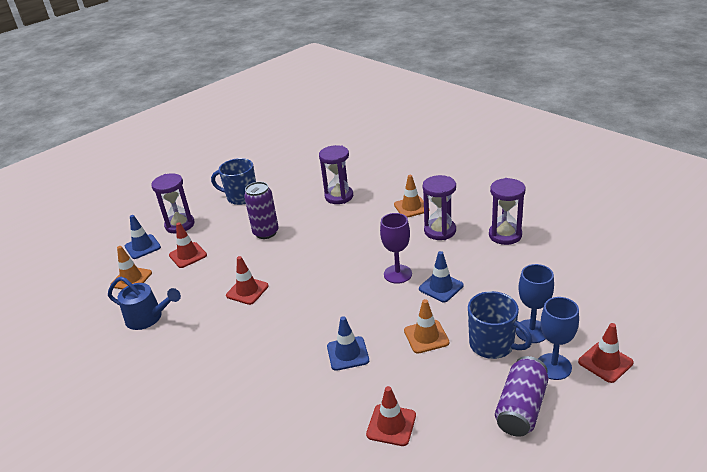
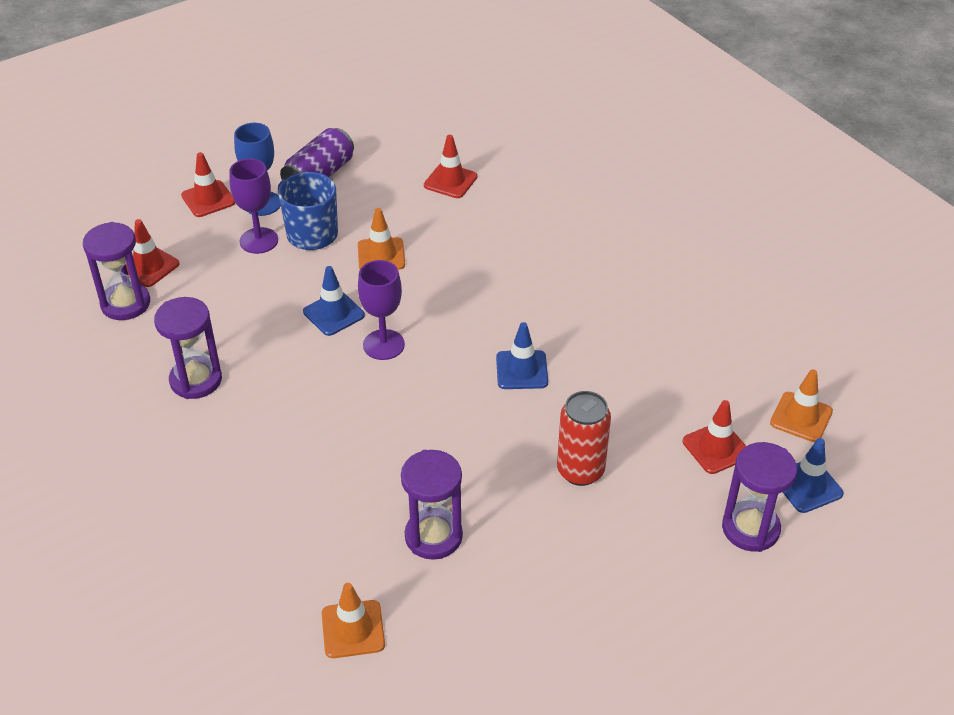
camera: 175 degrees left, 10 degrees up
(148, 318) = (748, 343): blue watering can -> none
(241, 197) = (635, 585): blue mug -> none
(247, 291) = (607, 359): red traffic cone -> red traffic cone (149, 266)
(266, 232) = (580, 471): purple can -> red can
(347, 353) = (479, 252): blue traffic cone -> blue traffic cone (521, 370)
(411, 207) = (310, 474): orange traffic cone -> orange traffic cone (353, 629)
(440, 231) = (288, 410): purple hourglass -> purple hourglass (125, 304)
(531, 331) = (259, 240): blue goblet -> purple goblet

